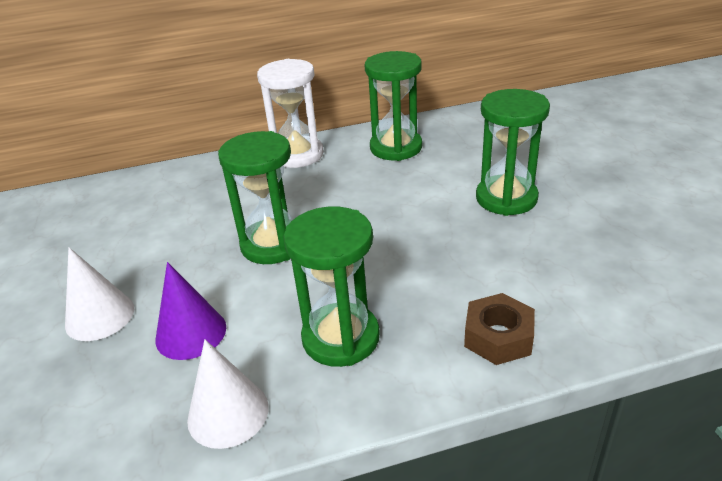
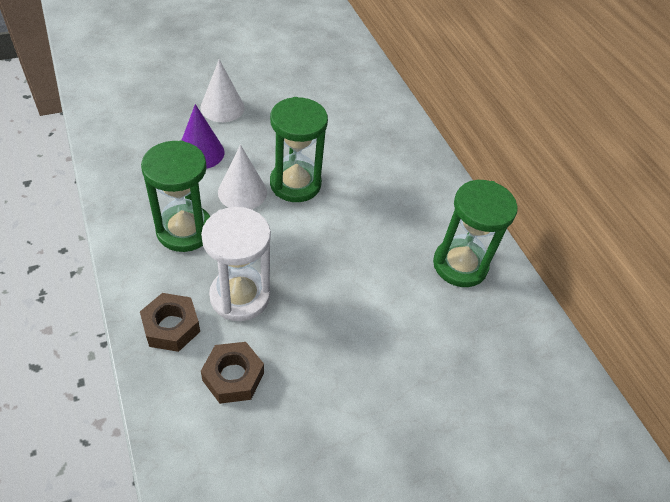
camera: 75 degrees right, 15 degrees up
(228, 413) = (128, 179): white cone -> white cone (242, 192)
(297, 155) = (436, 188): white hourglass -> white hourglass (240, 296)
(506, 198) = (367, 356): green hourglass -> none
(553, 282) = (233, 377): none -> brown nut

